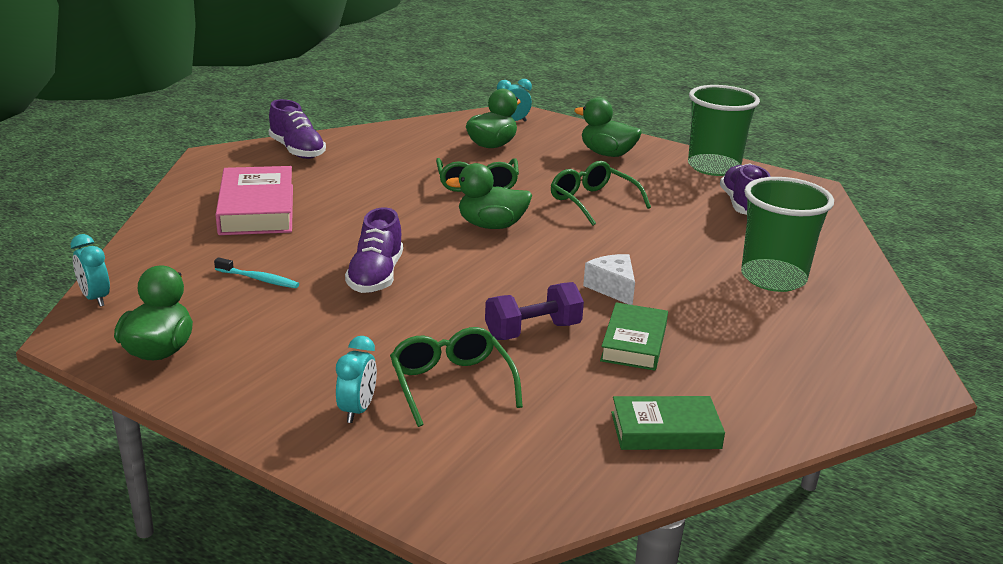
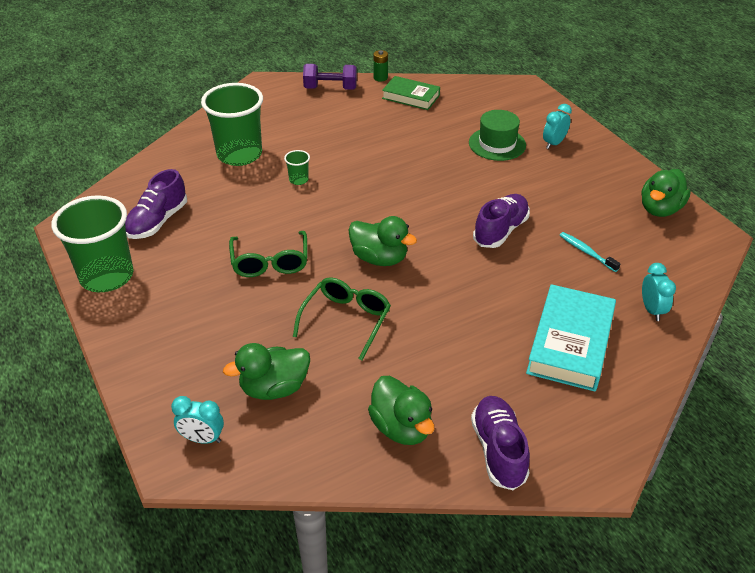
camera: 150 degrees left, 15 degrees up
(95, 298) = (708, 266): turquoise clock -> turquoise clock (651, 310)
(257, 209) = (570, 343): pink book -> turquoise book
(451, 383) = (497, 144): green glasses -> green hat
(533, 331) = (428, 161): purple dumbbell -> purple dumbbell (330, 88)
(607, 154) = (175, 330): green duck -> green duck (401, 427)
(612, 288) = (349, 176): white cheese -> none
(634, 342) = (377, 139): green book -> none
(665, 270) = (298, 180): none -> green cup
(762, 456) = (380, 78): none -> green battery

